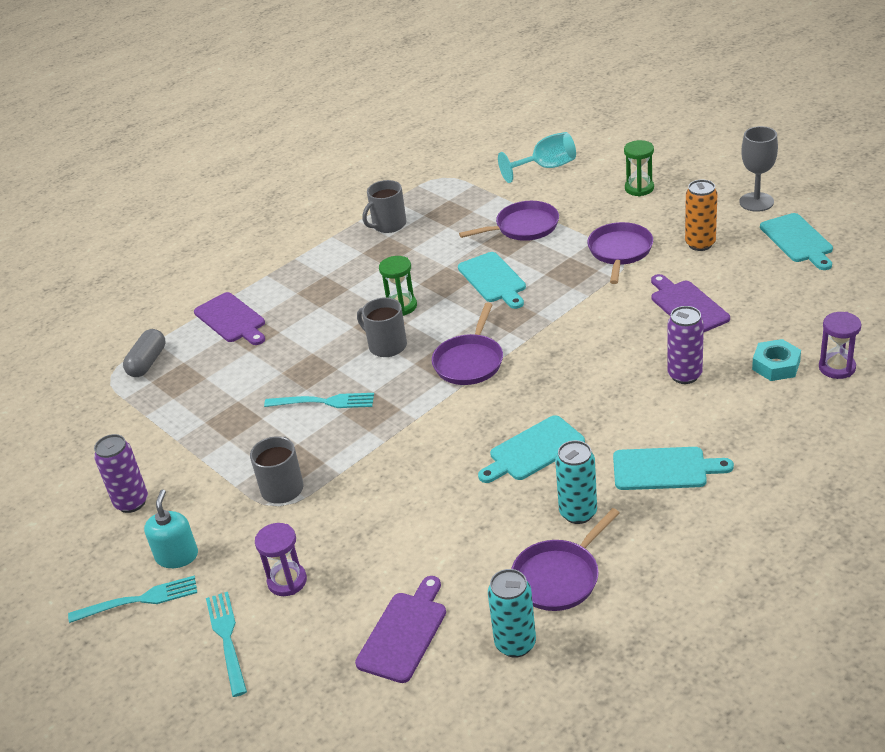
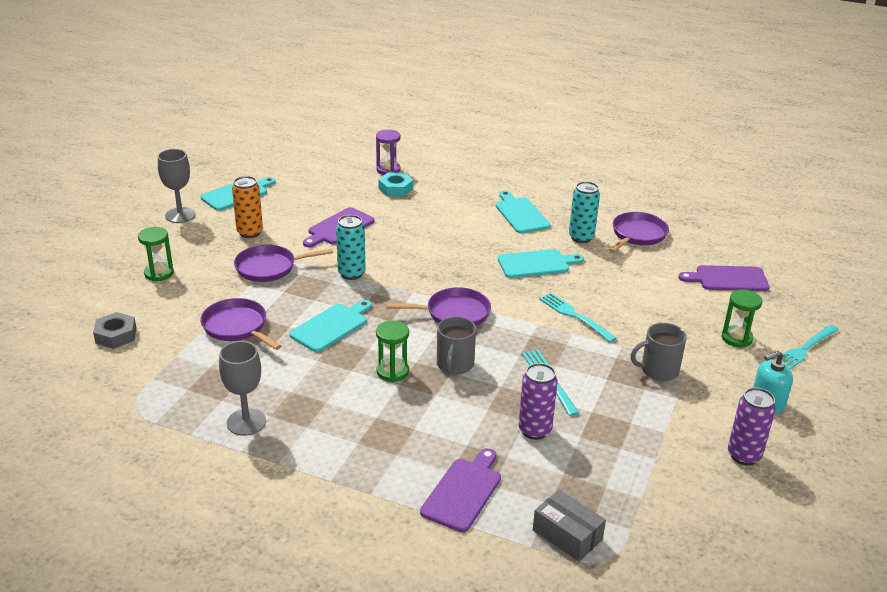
camera: 120 degrees left, 5 degrees down
(139, 600) = (820, 406): turquoise fork -> turquoise fork (575, 316)
(147, 362) = (567, 535): grey capsule -> grey box
(287, 581) = (736, 338): purple hourglass -> green hourglass
(388, 225) = (246, 422): grey mug -> grey goblet
(515, 644) = (697, 240): turquoise can -> turquoise can (351, 273)
(533, 450) = (536, 264): turquoise cutting board -> turquoise cutting board turned 45 degrees counterclockwise
(546, 167) = (116, 335): turquoise goblet -> grey nut
(559, 577) = (637, 235): purple pan -> purple pan turned 75 degrees counterclockwise
(684, 375) = (422, 219): purple can -> purple can (534, 430)

